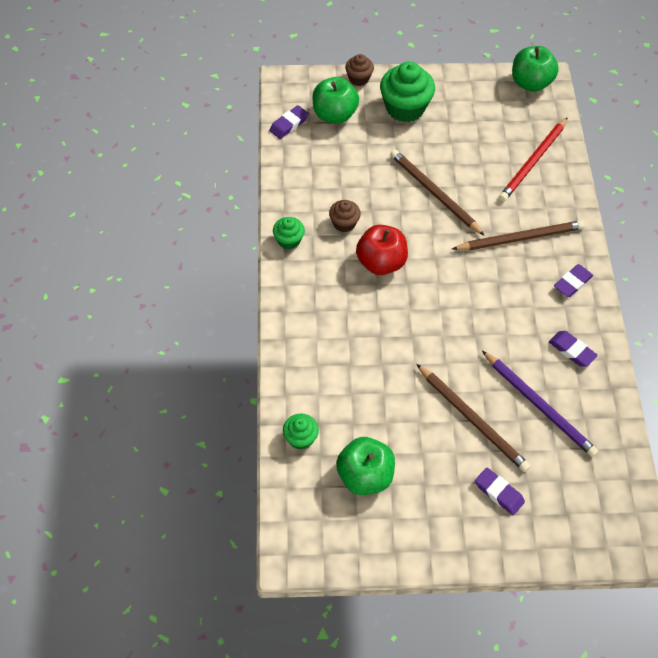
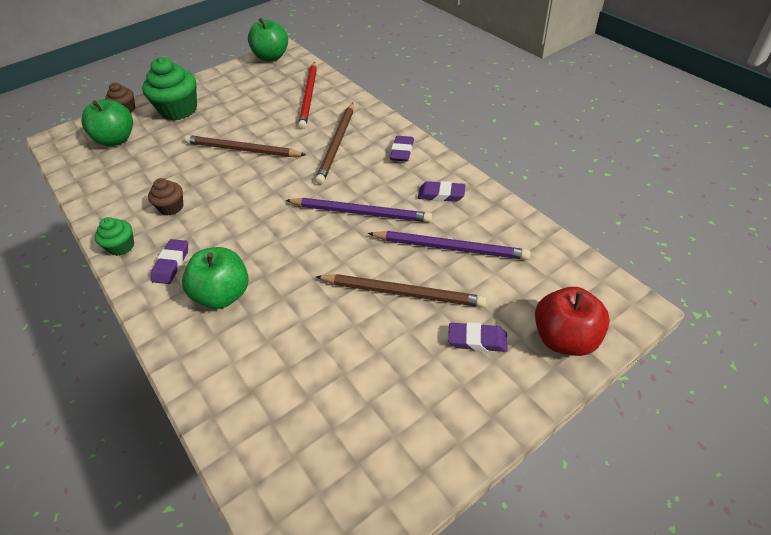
camera: 30 degrees left, 10 degrees down
(289, 124) = (74, 164): purple eraser -> purple eraser (171, 264)
(300, 438) = (238, 418): green cupcake -> none
(365, 476) = (335, 411): green apple -> green apple (223, 295)
(381, 262) = (226, 218): red apple -> red apple (565, 338)
(491, 325) = (361, 212): none -> purple pencil
(520, 238) = (337, 144): brown pencil -> brown pencil turned 150 degrees clockwise

